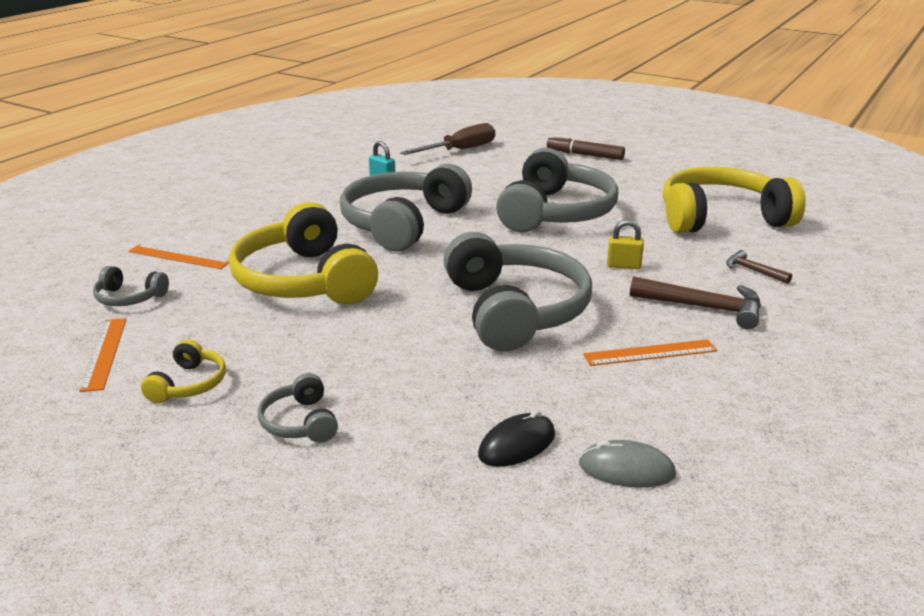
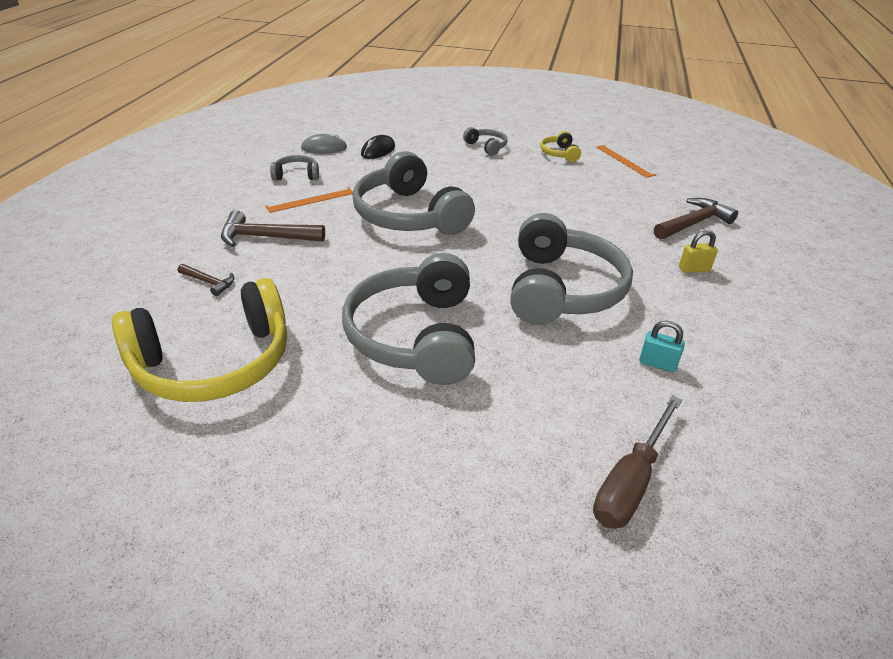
camera: 160 degrees right, 10 degrees up
(129, 298) = (669, 189): grey headphones -> grey headphones (296, 175)
(179, 256) = (693, 223): orange ruler -> brown hammer
(304, 281) = (576, 217): yellow headphones -> none
(585, 155) = (415, 517): brown marker -> none
(623, 266) = (331, 269): yellow padlock -> yellow padlock (694, 269)

